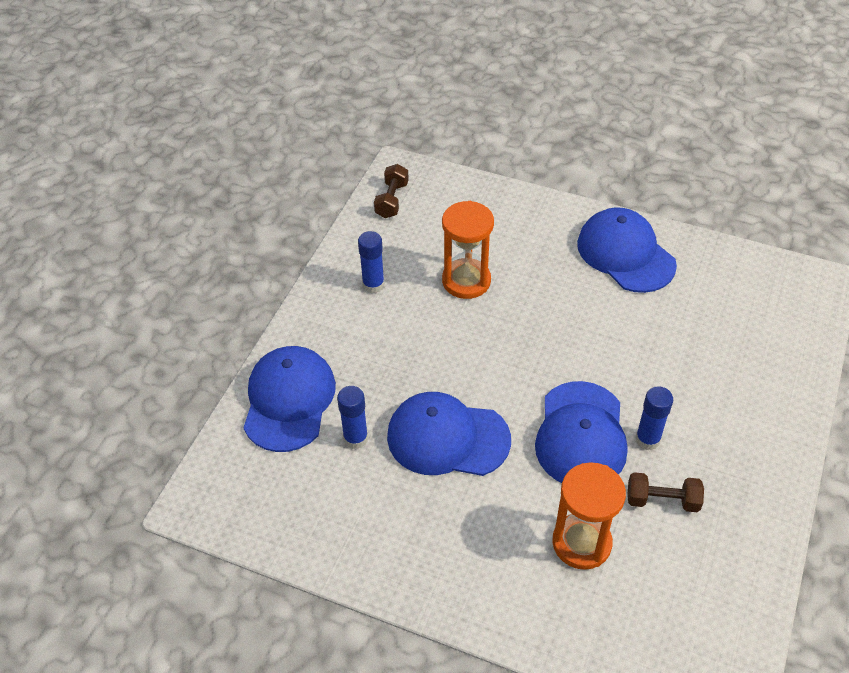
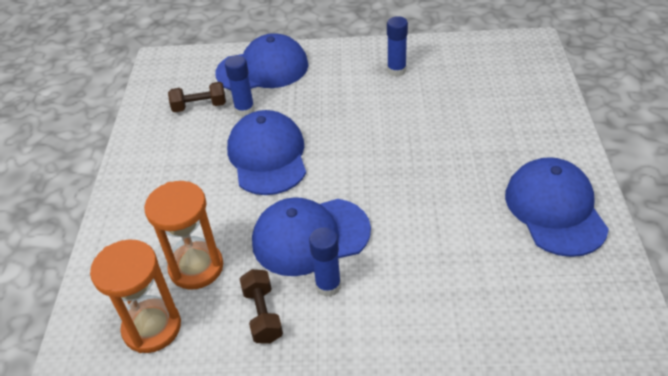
camera: 70 degrees right, 5 degrees down
(392, 200) = (494, 50): brown dumbbell -> brown dumbbell (199, 106)
(466, 281) = (438, 117): orange hourglass -> orange hourglass (152, 327)
(625, 254) = (555, 209): blue cap -> blue cap turned 45 degrees counterclockwise

